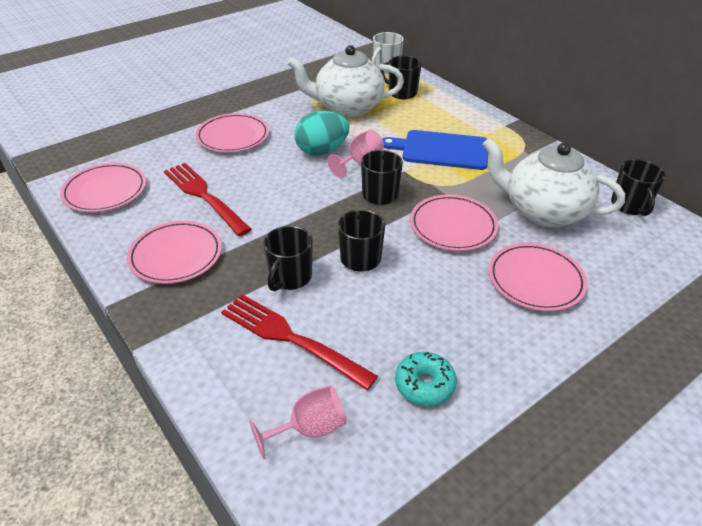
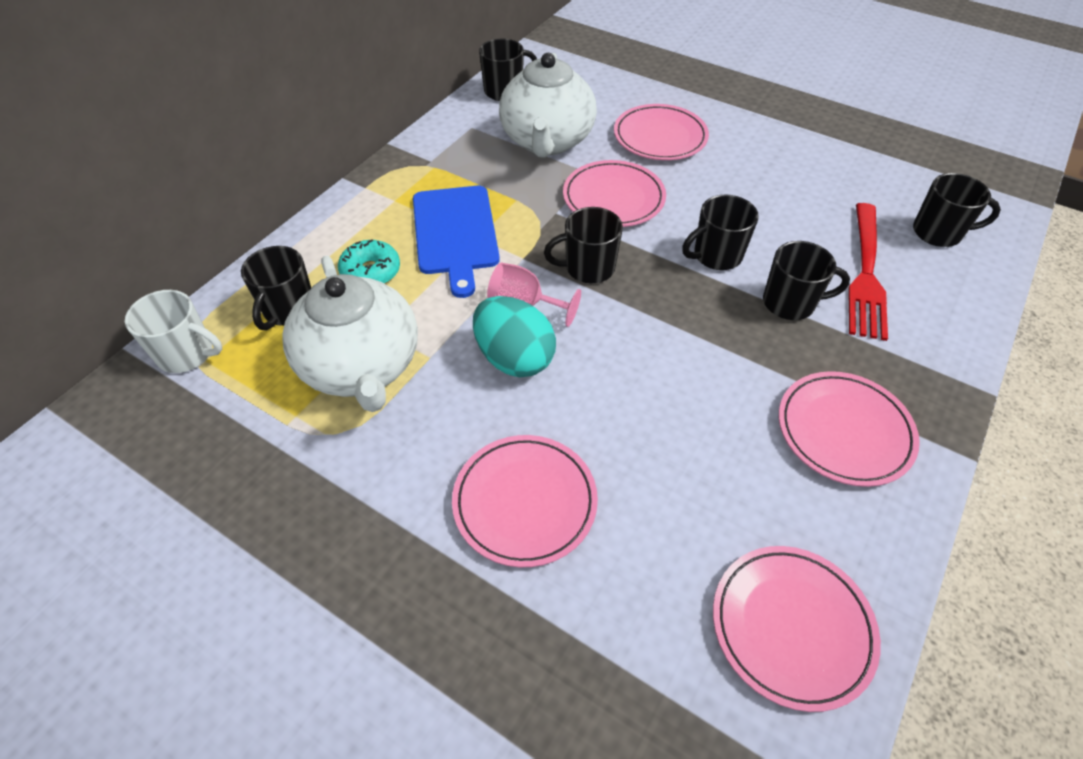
camera: 110 degrees left, 10 degrees up
(204, 196) = (709, 462): red fork -> none
(309, 429) = (938, 233): pink goblet -> black mug
(424, 384) = (835, 180): turquoise donut -> turquoise donut (371, 272)

